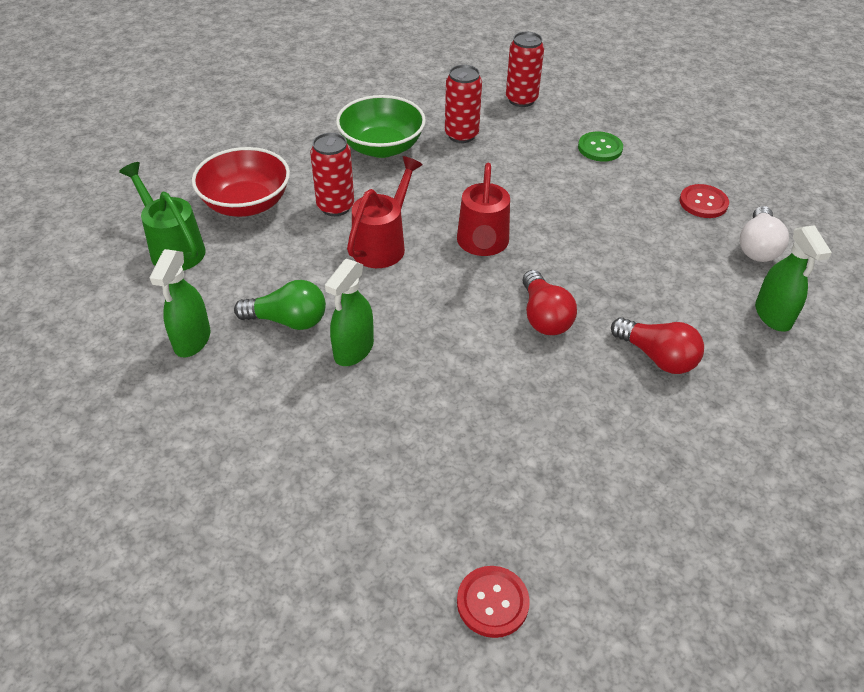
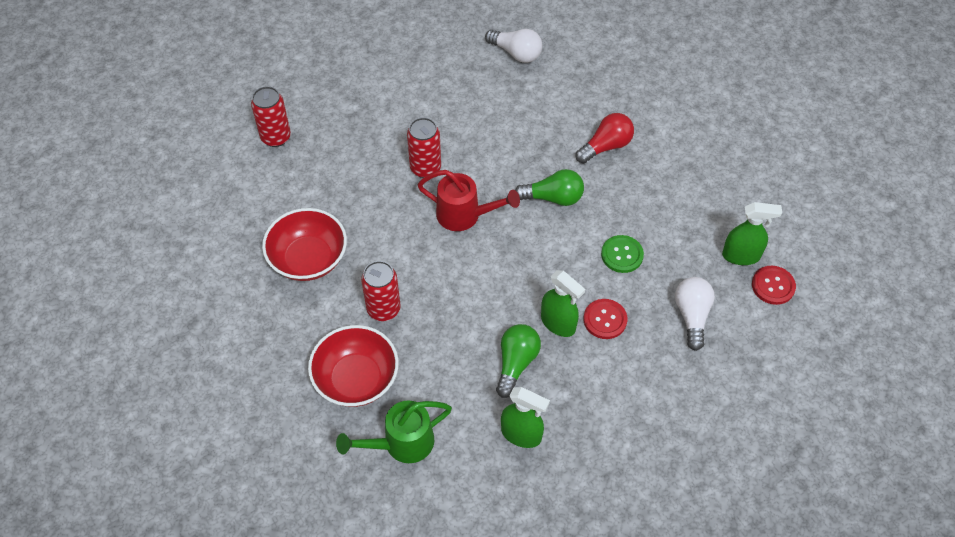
camera: 75 degrees left, 10 degrees up
(382, 147) = (308, 259): green bowl -> red bowl
(383, 244) = (444, 283): red watering can -> none
(403, 494) = (692, 316): none -> white light bulb
(461, 135) = (313, 195): red can -> red can (425, 168)
(544, 316) = (553, 198): red light bulb -> green light bulb
(600, 148) = (368, 104): green button -> green button (622, 255)
(703, 203) = (459, 64): red button -> red button (605, 320)
(773, 315) = (584, 72): green spray bottle -> green spray bottle (741, 255)

